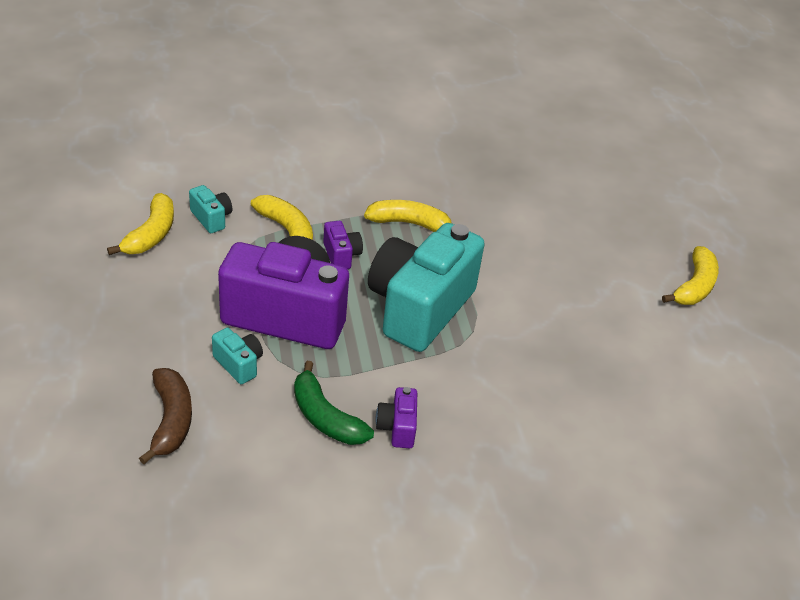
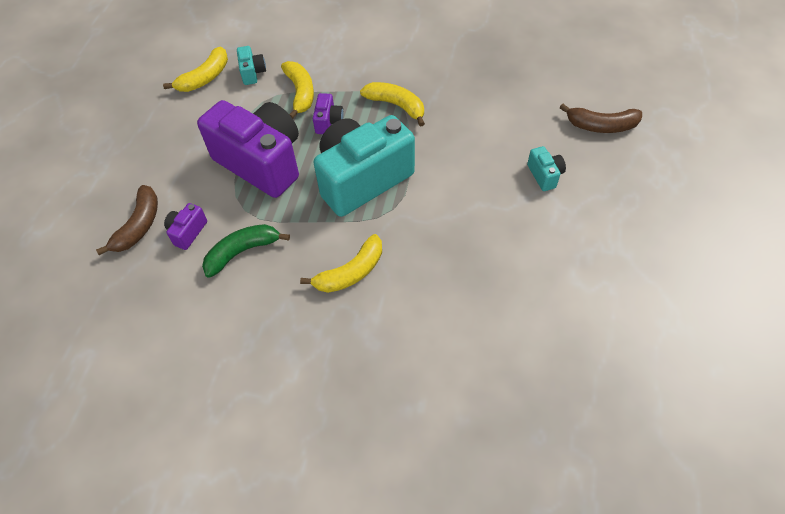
camera: 30 degrees right, 15 degrees up
(239, 364) = (207, 194): turquoise camera -> turquoise camera (544, 175)
(325, 417) = (242, 252): green banana -> green banana turned 75 degrees clockwise
(397, 428) = (288, 274): purple camera -> purple camera (187, 232)
(636, 205) = (601, 126): none -> brown banana
(694, 286) = (609, 213): yellow banana -> yellow banana (351, 272)

